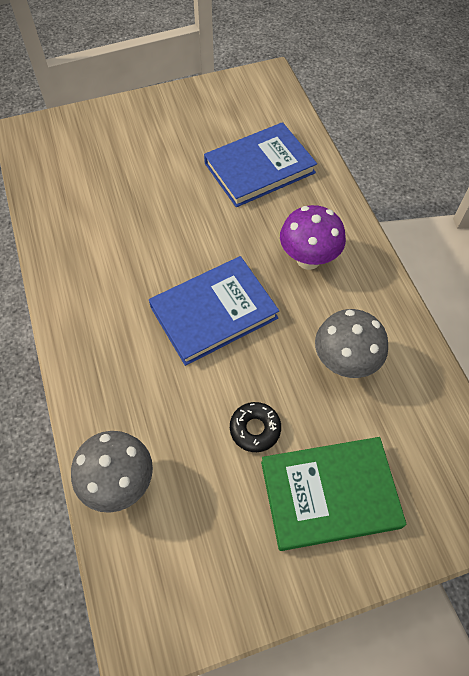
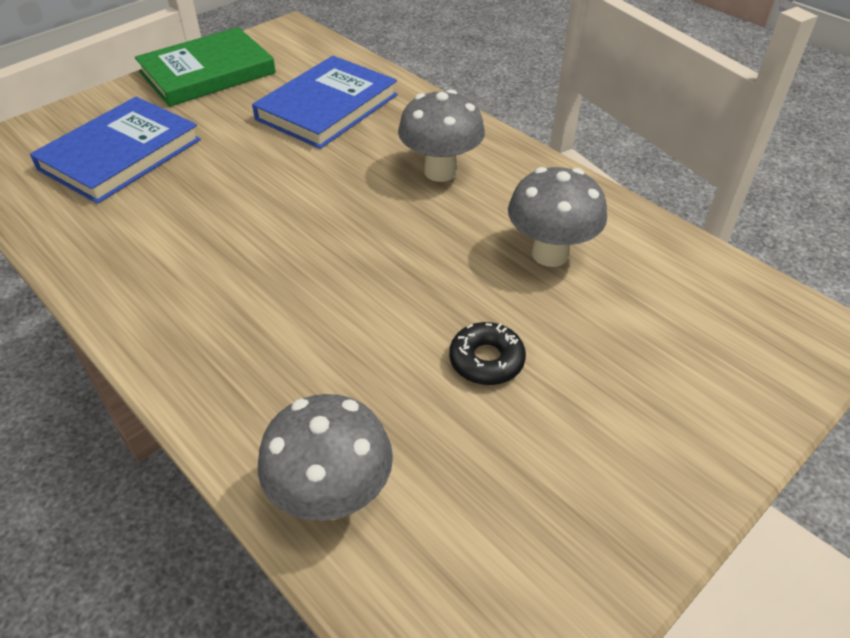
camera: 25 degrees left, 15 degrees down
(214, 312) = (354, 257): blue book -> blue book (120, 154)
(308, 259) = (440, 171): purple mushroom -> grey mushroom
(329, 494) = (628, 395): green book -> green book (207, 72)

